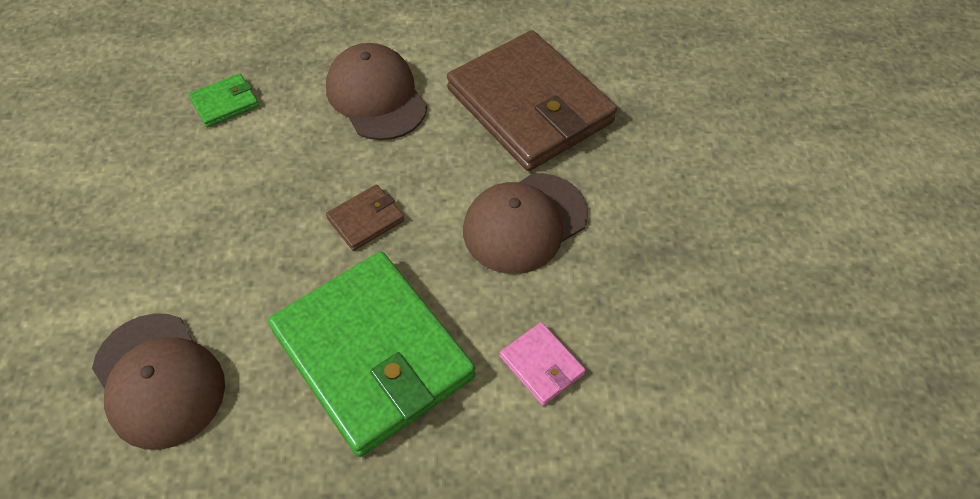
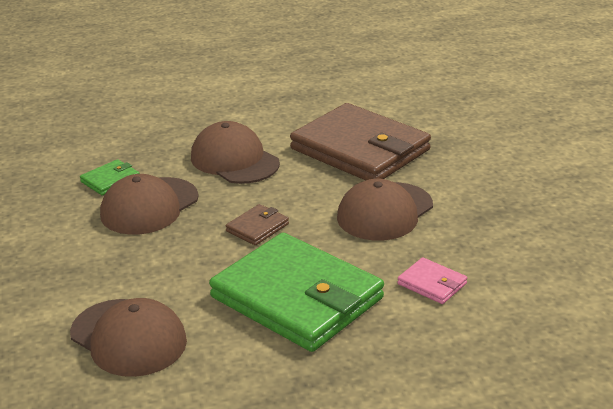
camera: 10 degrees left, 25 degrees down
(254, 157) = (149, 206): none -> brown cap

